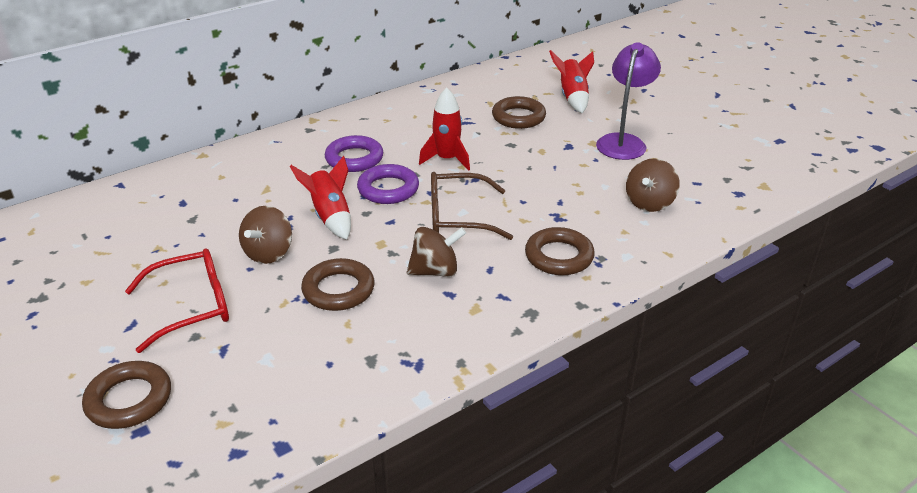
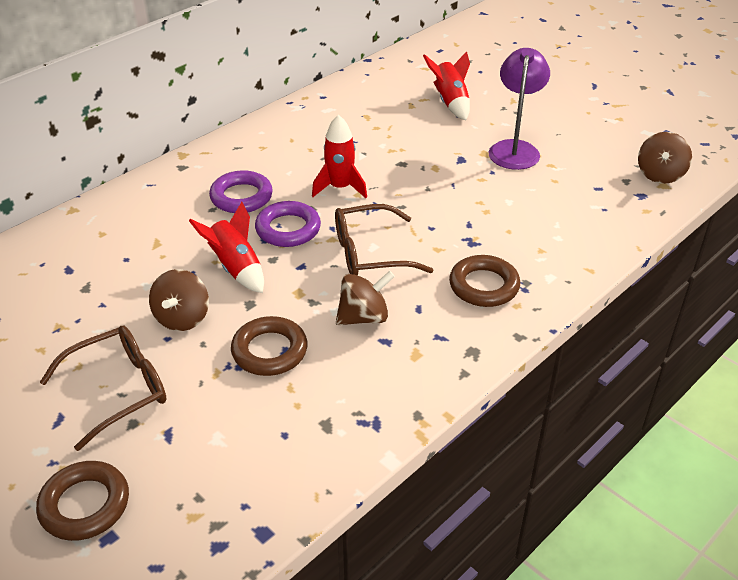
camera: 10 degrees left, 5 degrees up
(192, 307) = (118, 390): red glasses -> brown glasses
(518, 117) = (401, 131): brown ring -> none
(649, 203) = (557, 216): brown spinning top -> brown spinning top (660, 175)

